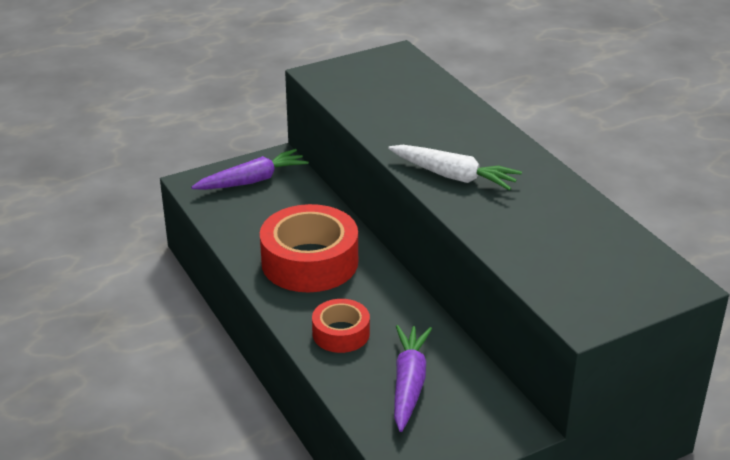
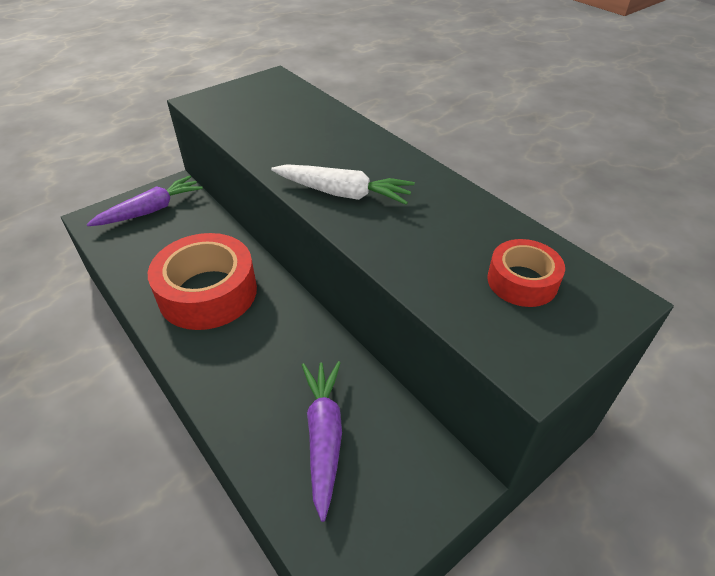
camera: 10 degrees left, 10 degrees up
(341, 333) = (244, 377): red tape -> red tape (522, 281)

